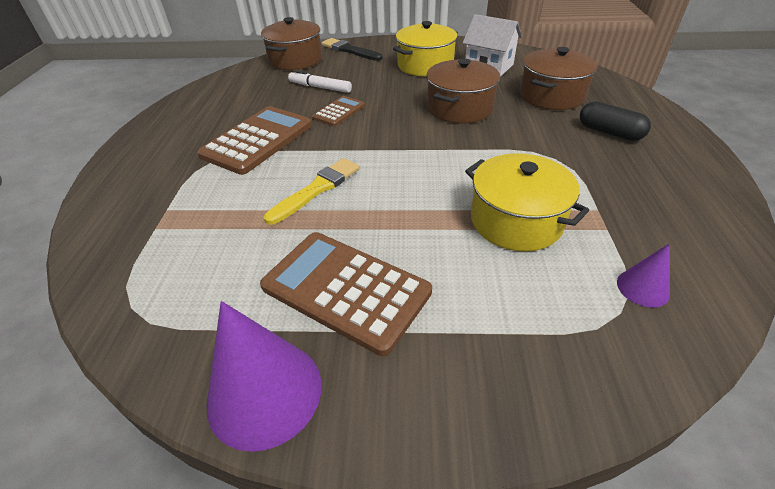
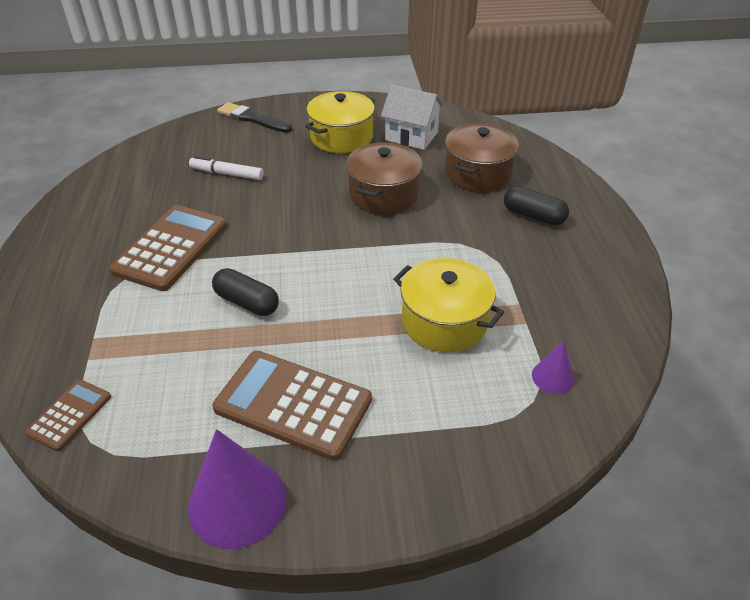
camera: 10 degrees left, 0 degrees up
(295, 60) = (190, 135): brown pot -> none
(317, 189) = (247, 302): yellow brush -> black capsule
(339, 112) = (254, 205): brown calculator -> brown calculator (69, 415)

